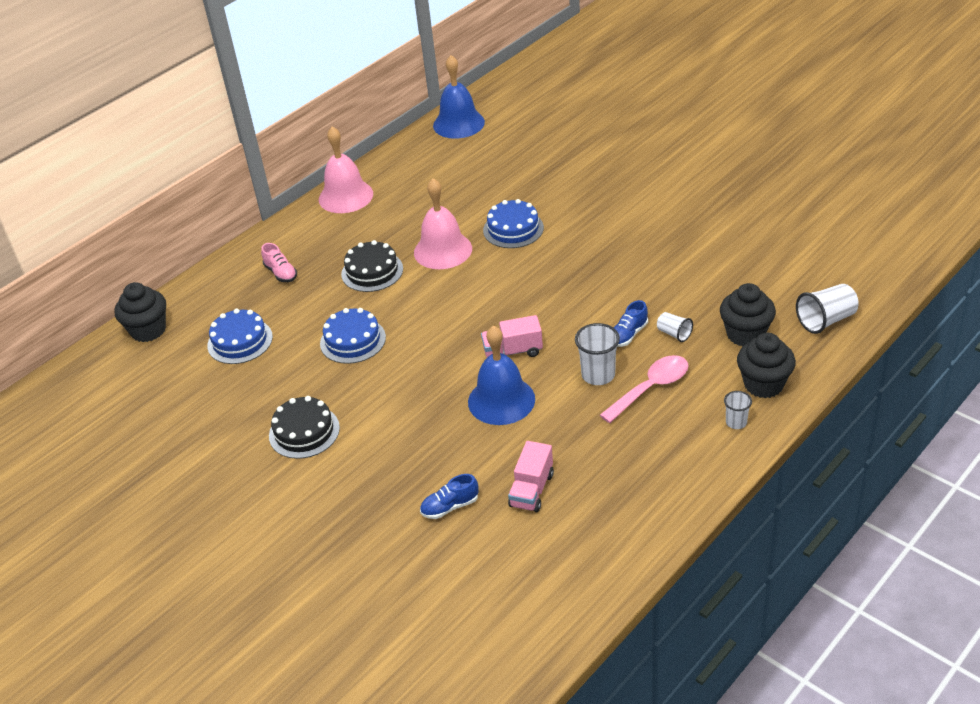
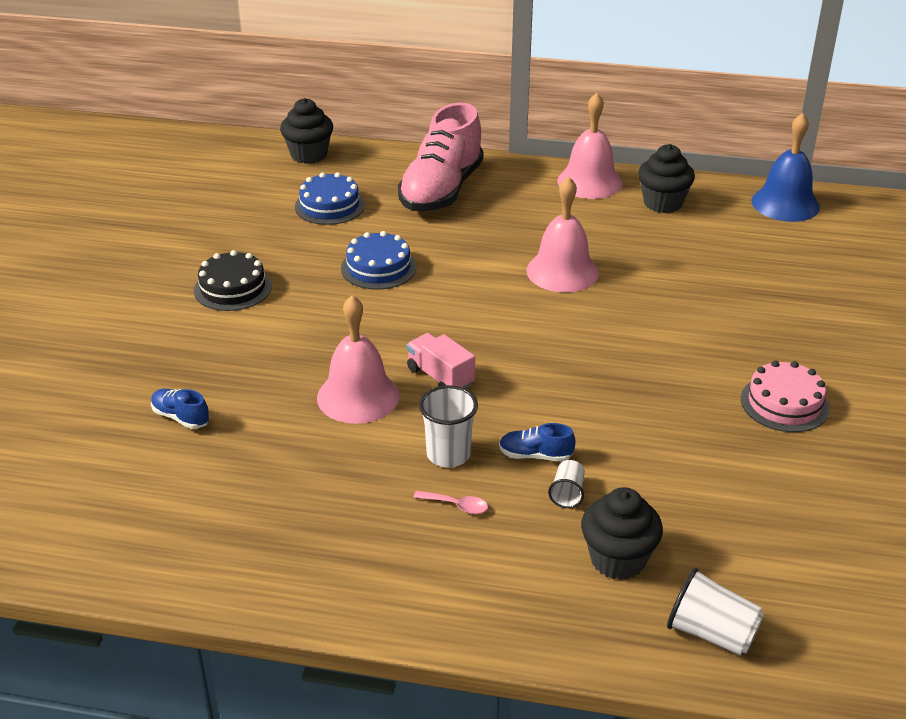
camera: 55 degrees right, 5 degrees down
(281, 273) = (441, 190): pink shoe -> pink shoe, size x2.46
(372, 271) = (490, 240): black cake -> none
(501, 400) = (358, 396): blue bell -> pink bell
(513, 229) = (642, 305): blue cake -> none
(531, 490) = (235, 467): pink truck -> none
(651, 388) = (456, 505): pink spoon -> pink spoon, size x0.51
(657, 211) = (784, 403): none -> pink cake
(736, 422) = (447, 602): white cup -> none
(763, 384) = (535, 607): black cupcake -> black cupcake (662, 203)

